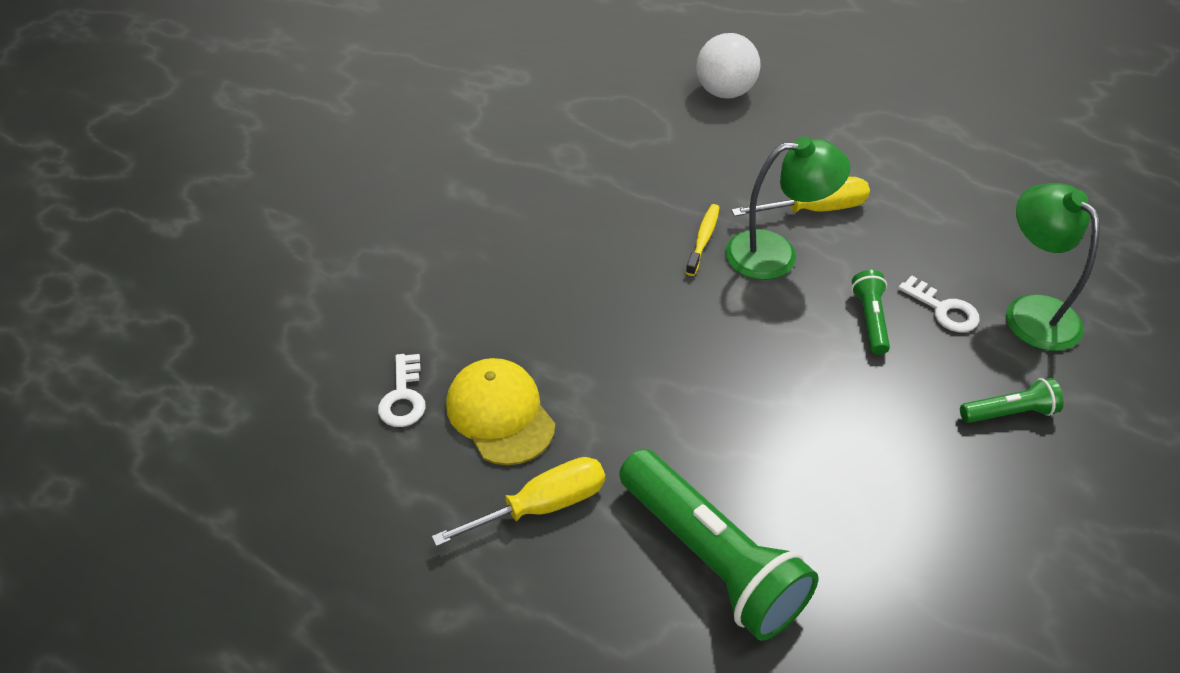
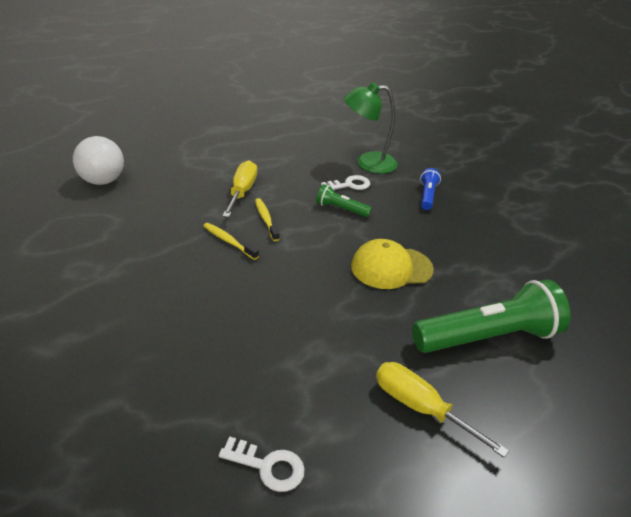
camera: 70 degrees left, 10 degrees down
(500, 414) = (322, 403): yellow cap -> yellow cap (391, 268)
(542, 506) = (420, 407): yellow screwdriver -> yellow screwdriver turned 45 degrees counterclockwise
(776, 254) = (266, 219): green lamp -> yellow toothbrush
(1009, 412) = (427, 196): green flashlight -> blue flashlight

